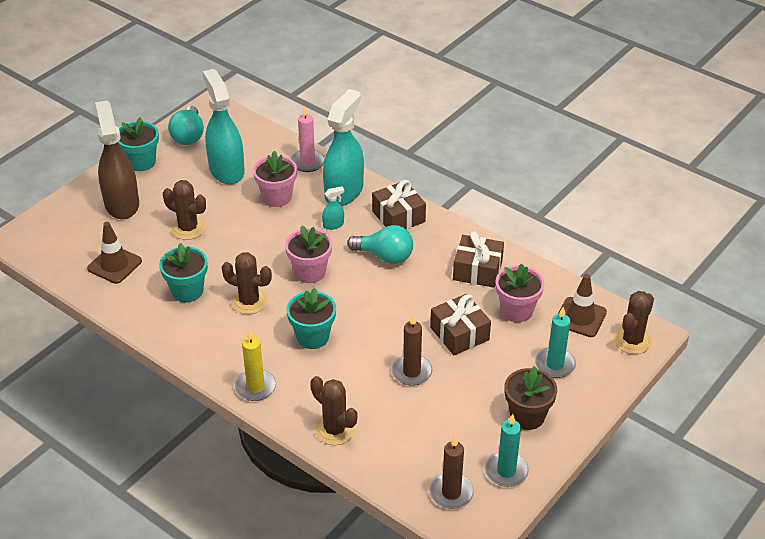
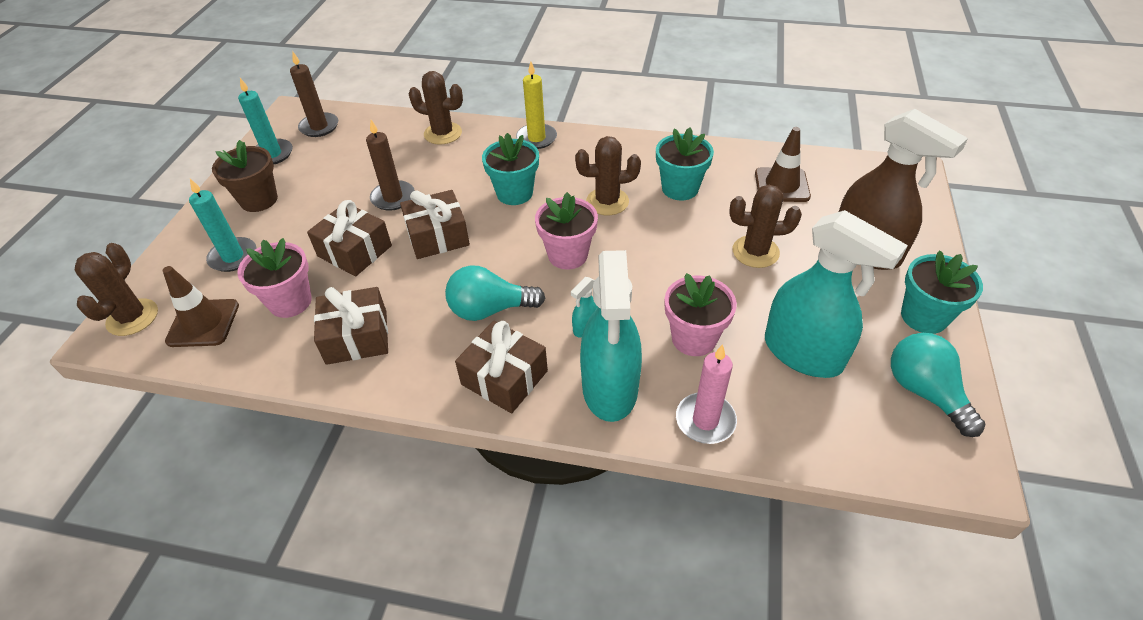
camera: 155 degrees right, 5 degrees up
(392, 322) = (437, 236): none -> brown gift

